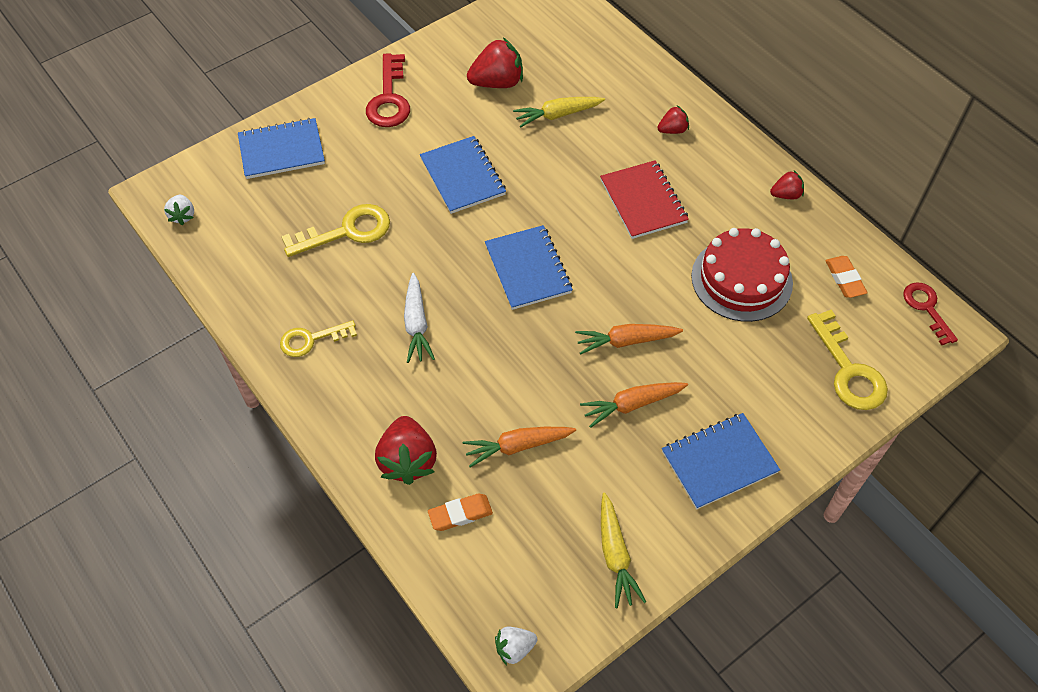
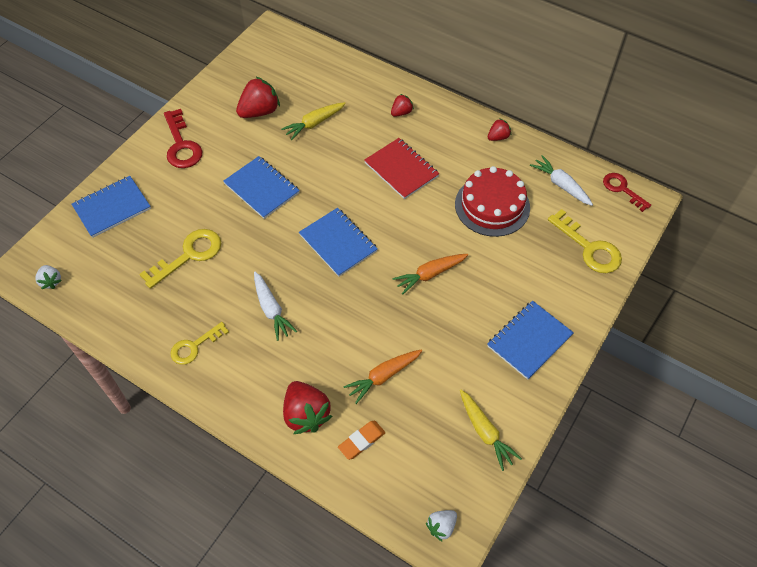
camera: 20 degrees left, 0 degrees up
(632, 404) = (453, 319): orange carrot -> none
(844, 279) = (561, 185): orange eraser -> white carrot

